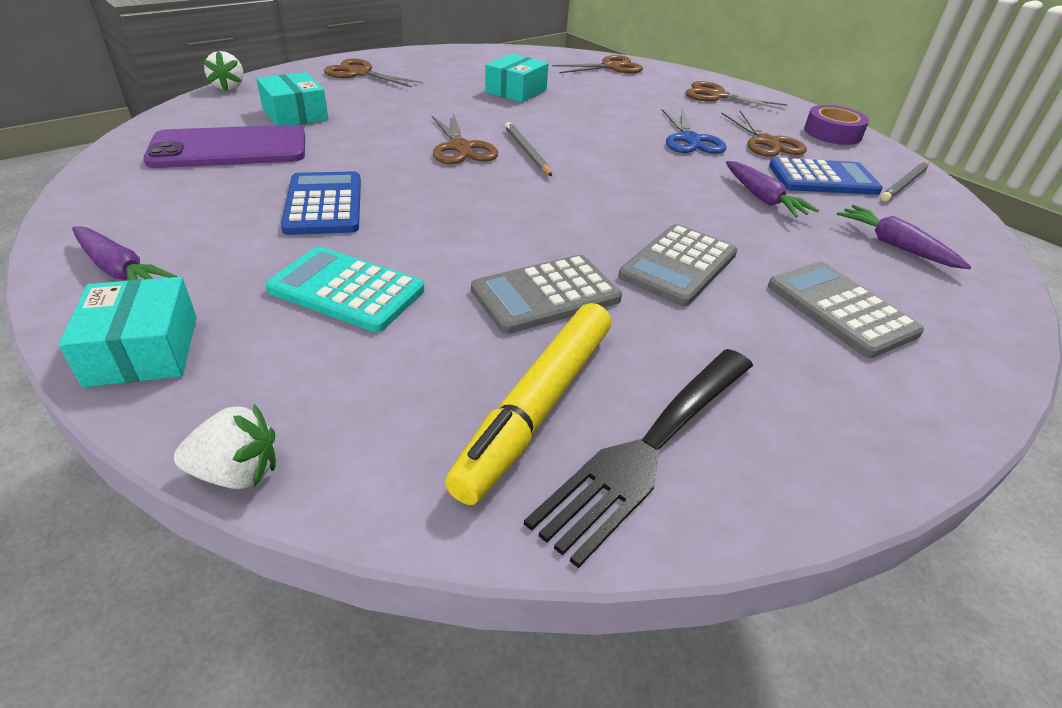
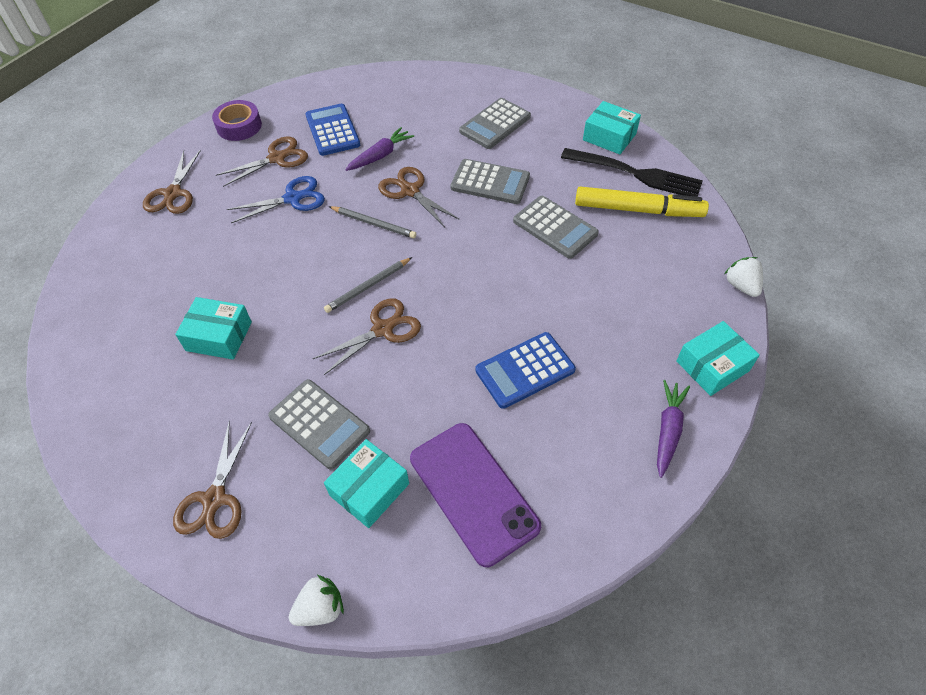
camera: 105 degrees left, 15 degrees up
(346, 290) = (608, 310): turquoise calculator -> none
(382, 109) = (319, 424): none -> grey calculator
(610, 67) = (105, 281): brown scissors -> brown scissors (410, 191)
(793, 454) = (609, 137): none -> turquoise box
(895, 245) = (413, 104): purple carrot -> none
(905, 184) = (321, 96): grey pencil -> grey pencil (374, 223)

